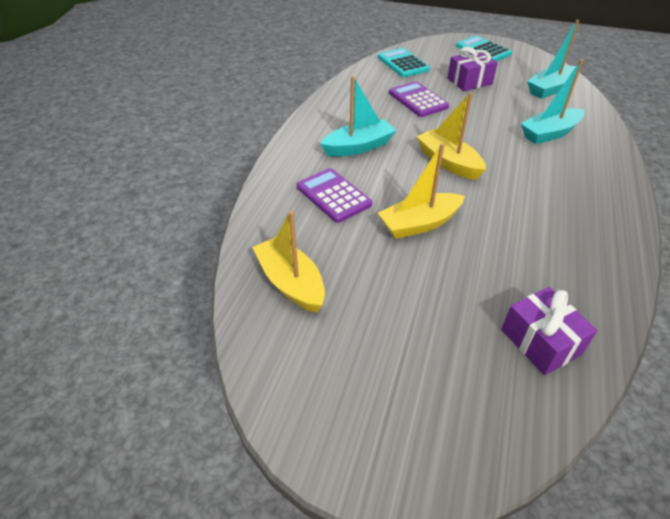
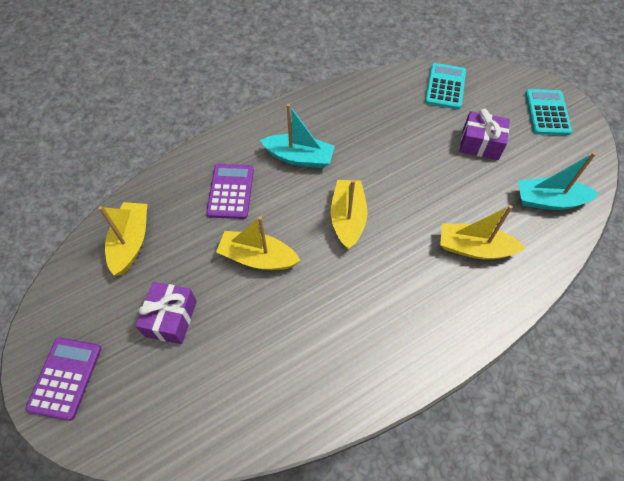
camera: 40 degrees right, 15 degrees up
(418, 100) = (405, 138): purple calculator -> purple calculator (65, 378)
(540, 342) = (219, 405): purple gift -> purple gift (171, 318)
(549, 133) = (474, 248): turquoise boat -> yellow boat

